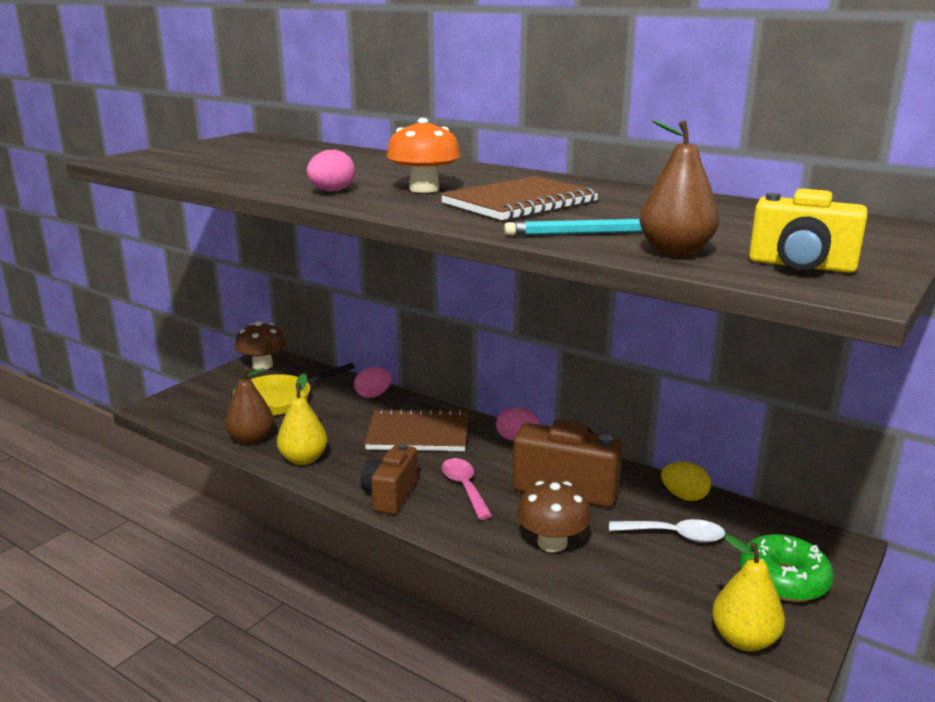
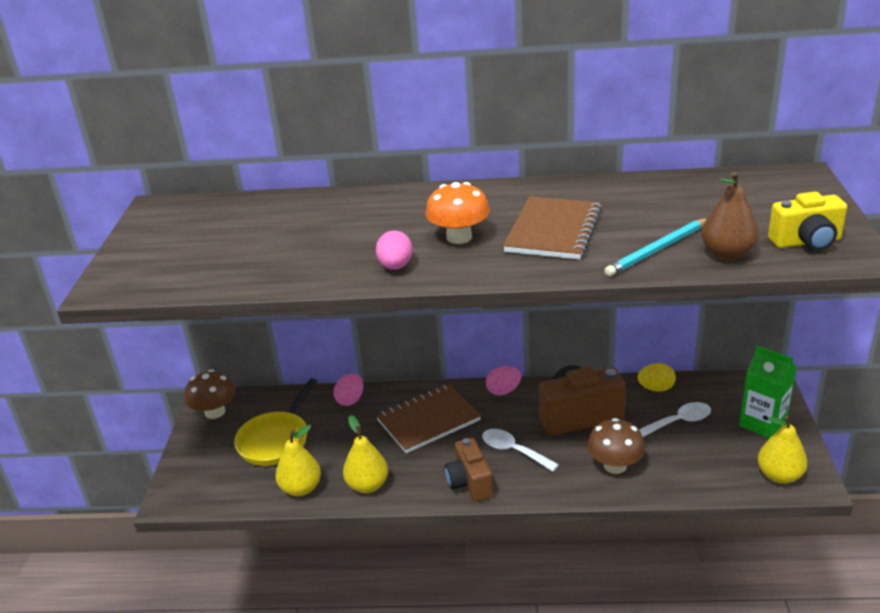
camera: 30 degrees left, 10 degrees up
(251, 439) = (301, 488): brown pear -> yellow pear
(464, 487) = (513, 451): pink spoon -> white spoon
(783, 580) = (763, 423): green donut -> green carton

